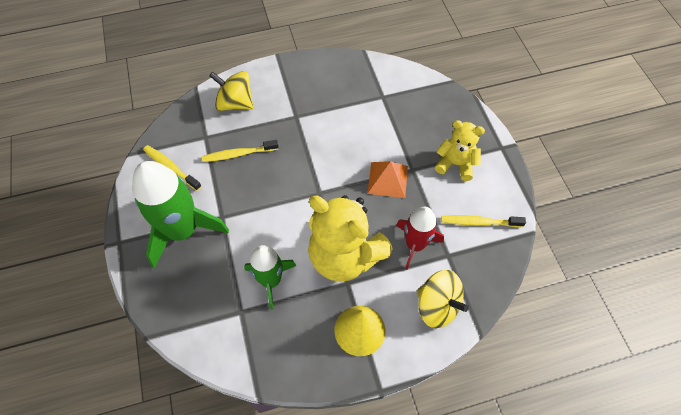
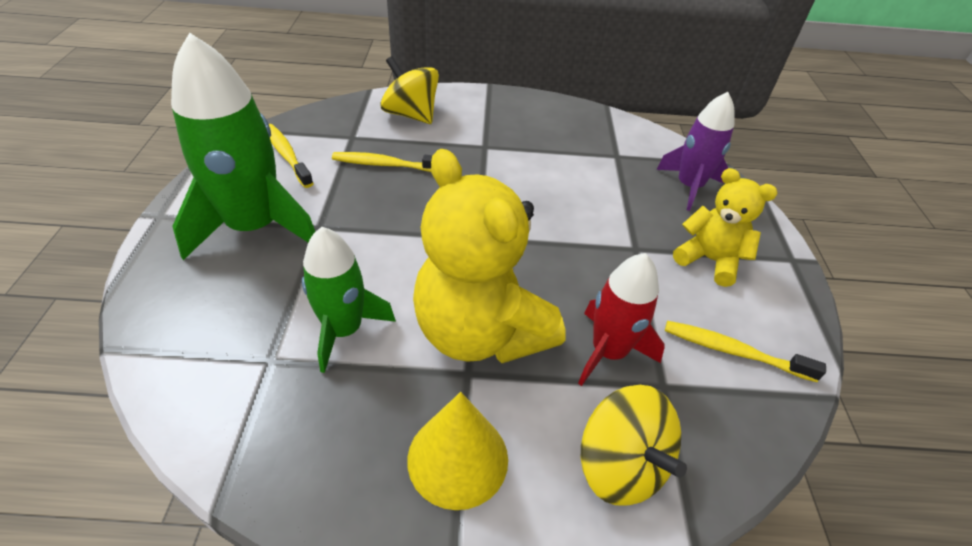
camera: 15 degrees right, 15 degrees down
(388, 179) = (591, 250): orange pyramid -> none
(433, 109) = (689, 187): none -> purple rocket

